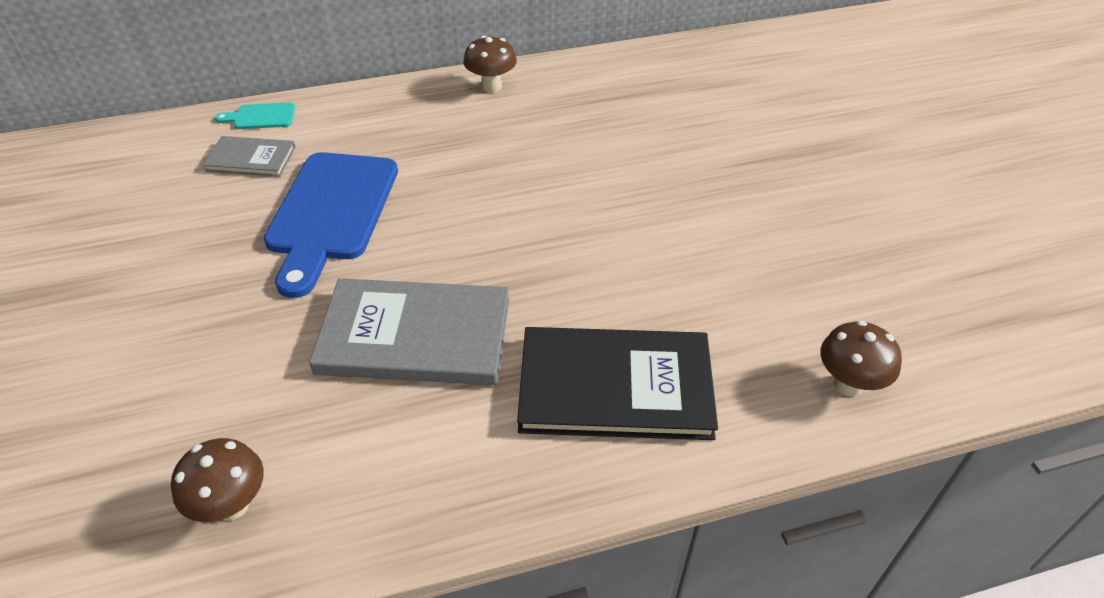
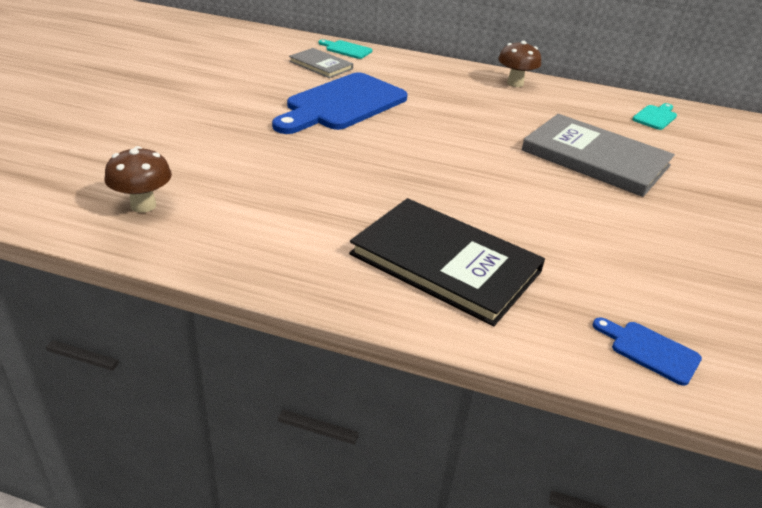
camera: 30 degrees right, 10 degrees down
(415, 336) = (332, 179): grey book -> grey book (595, 158)
(656, 73) = (655, 117): none -> turquoise cutting board
(848, 384) = (650, 350): brown mushroom -> blue cutting board

